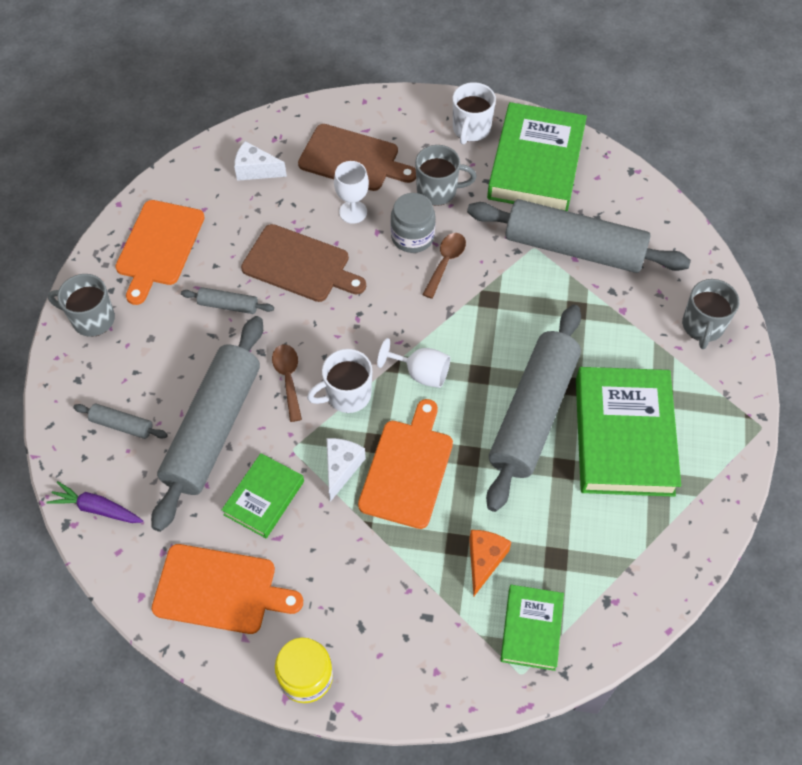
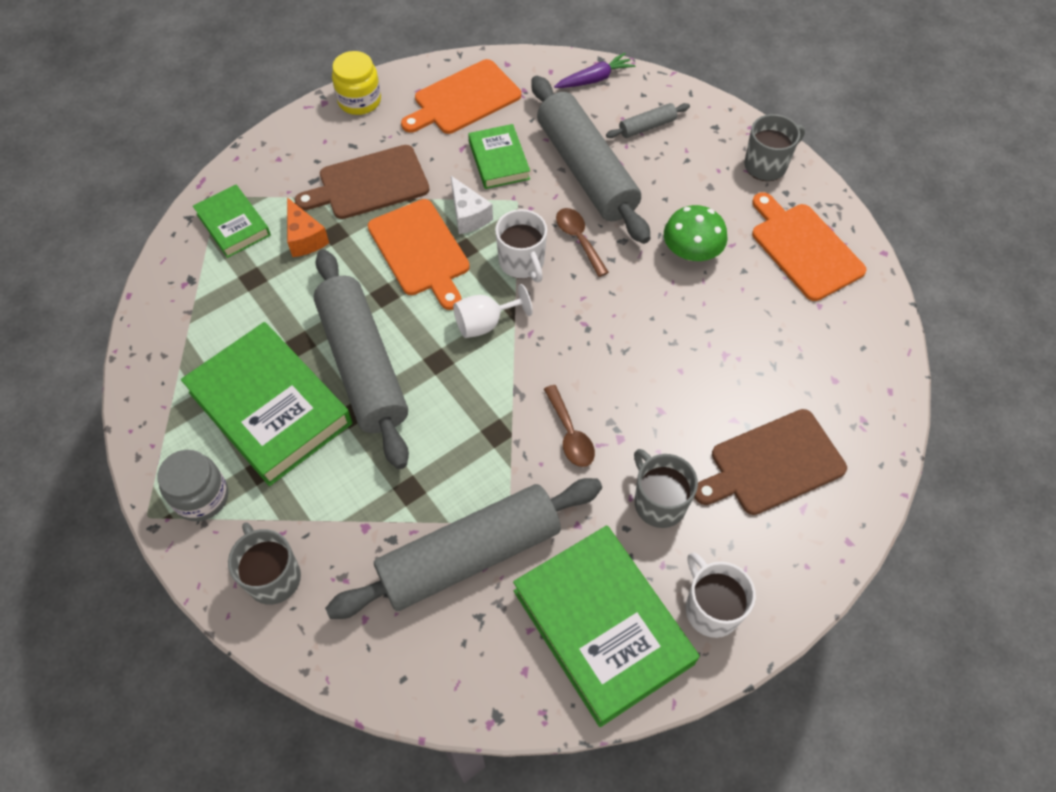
camera: 135 degrees right, 0 degrees up
(228, 305) = (691, 251): grey rolling pin -> green mushroom
(256, 170) = (833, 375): white cheese -> none
(288, 378) = (579, 239): brown spoon -> brown spoon turned 150 degrees counterclockwise
(300, 265) = (683, 326): brown cutting board -> brown cutting board (369, 184)
(347, 395) = (522, 263): white mug -> white mug turned 135 degrees clockwise
(353, 212) = (704, 411): white goblet -> none
(412, 236) = (626, 433): grey jar -> grey jar (201, 497)
(438, 191) = (659, 502): grey mug -> grey mug turned 105 degrees clockwise

